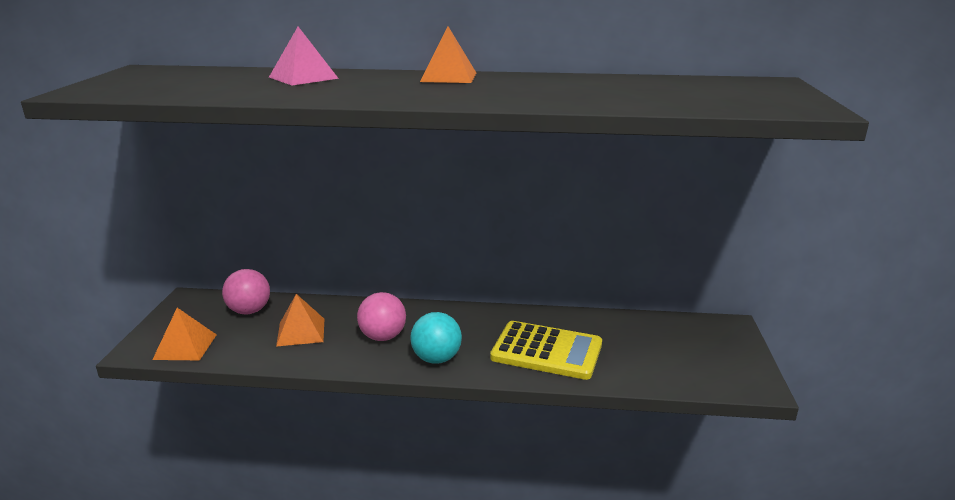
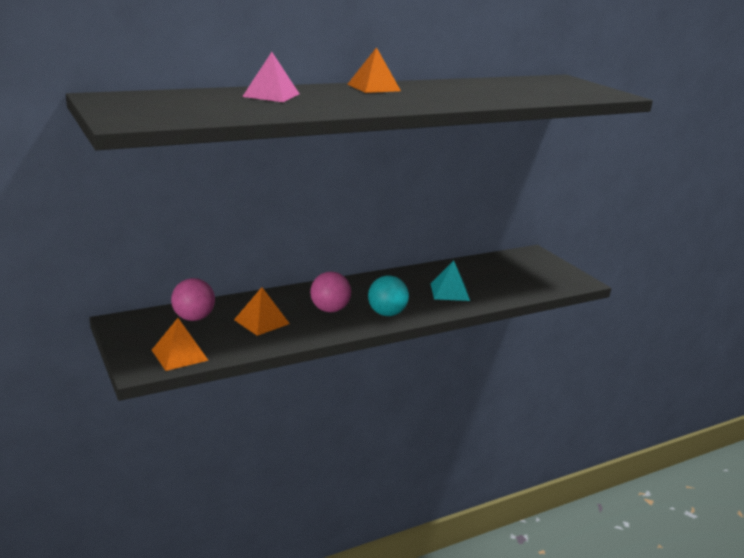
camera: 35 degrees left, 0 degrees up
(546, 351) = (449, 292): yellow calculator -> turquoise pyramid

